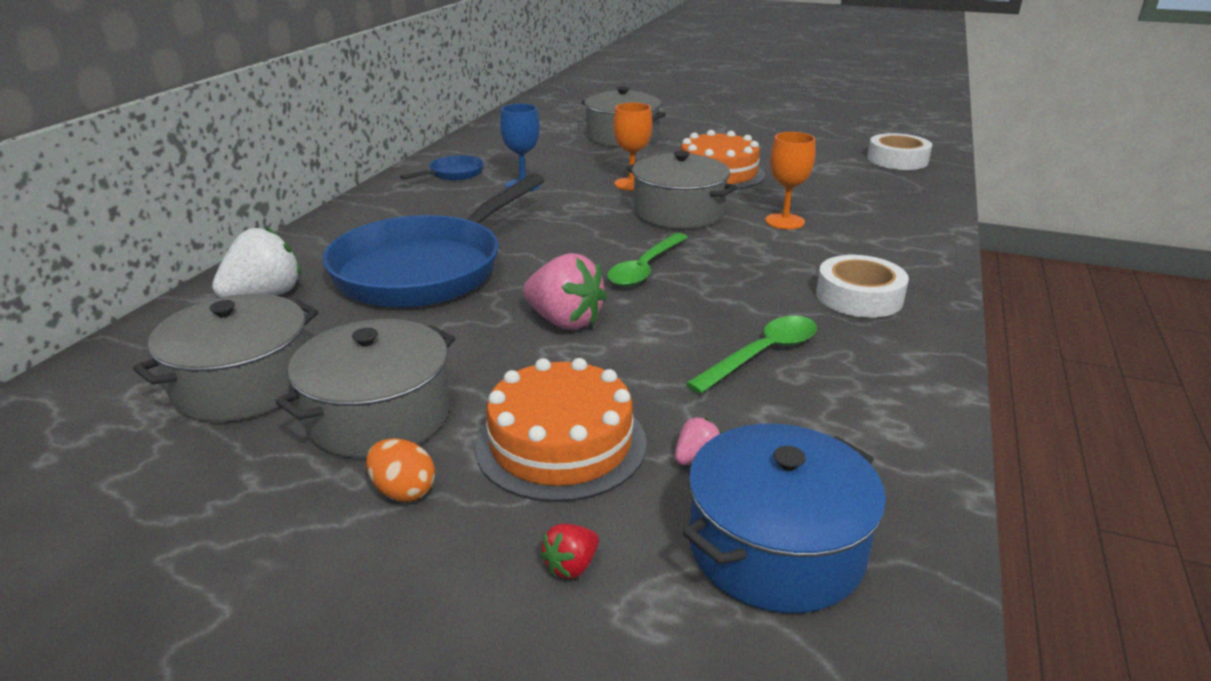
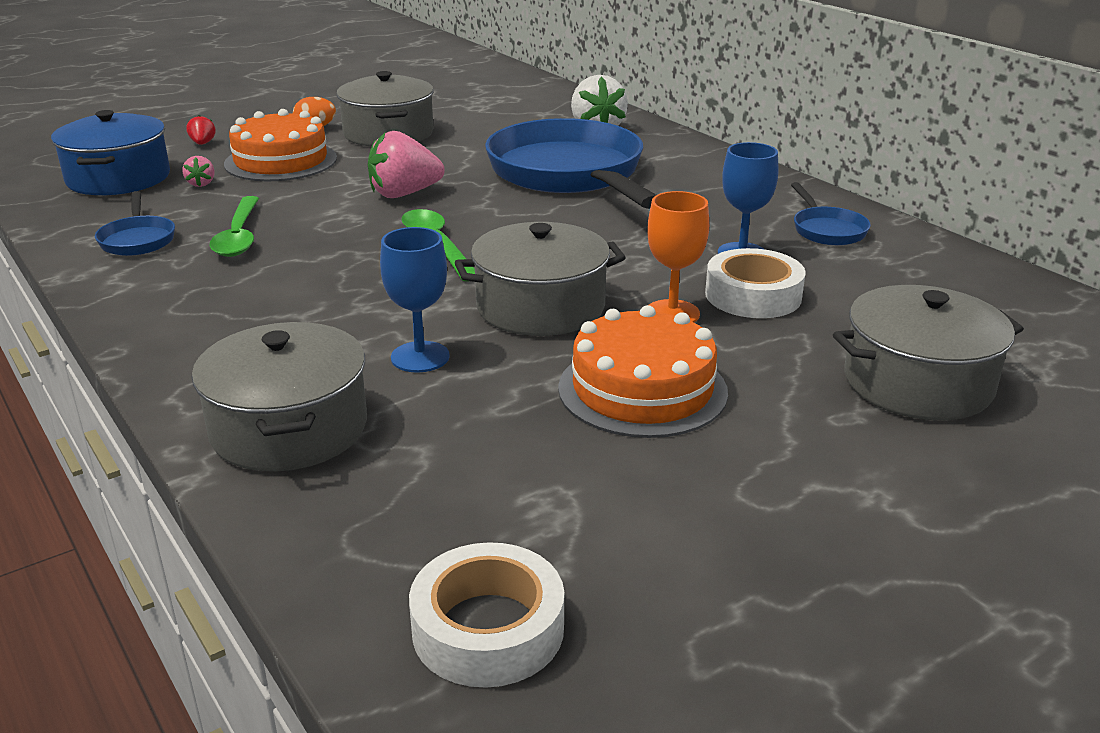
camera: 125 degrees right, 0 degrees up
(243, 384) = (478, 114): grey pot -> grey pot (289, 428)
(784, 221) = (420, 357): orange goblet -> blue goblet
(855, 403) = (137, 240): none -> blue pan
(859, 296) = (221, 310): white tape -> white tape (753, 295)

